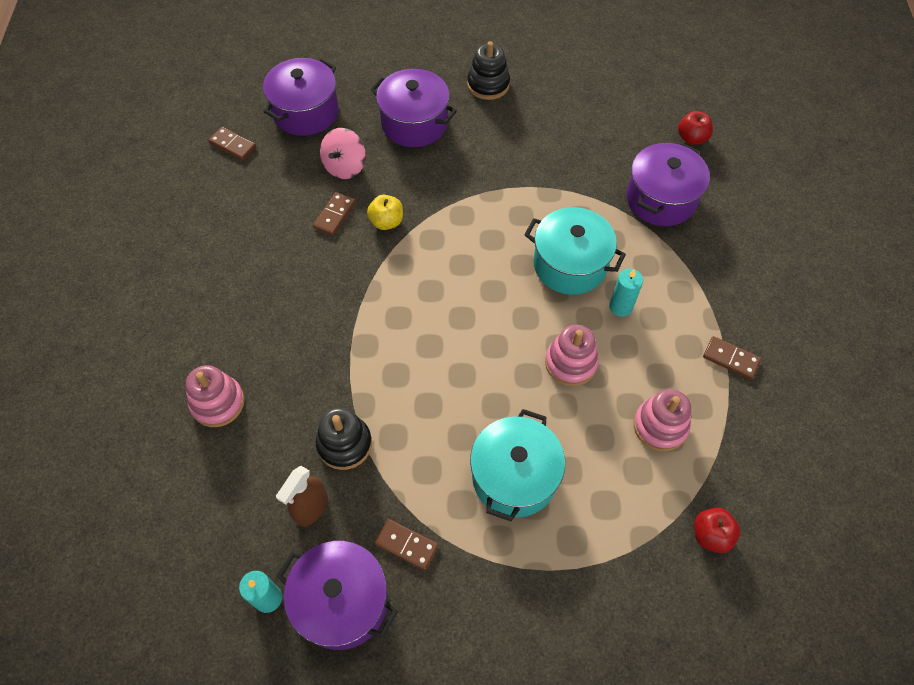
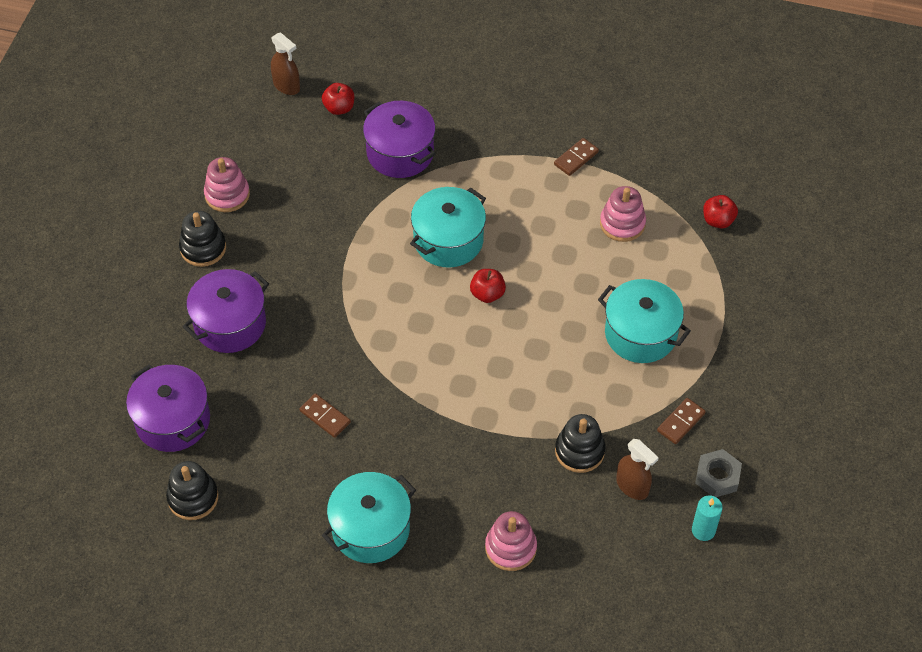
camera: 75 degrees left, 5 degrees down
(221, 279) = (371, 529): none -> turquoise pot
(232, 145) = (193, 498): brown domino -> black stacking toy
(342, 601) = (717, 476): purple pot -> grey nut
(345, 166) = (264, 396): pink spinning top -> none
(386, 222) = (349, 373): yellow apple -> none
(516, 314) = (487, 294): none -> red apple
(570, 363) = (548, 267): pink stacking toy -> pink stacking toy (227, 195)
(620, 307) = (504, 216): turquoise candle -> none
(697, 93) = (286, 86): none -> brown spray bottle

